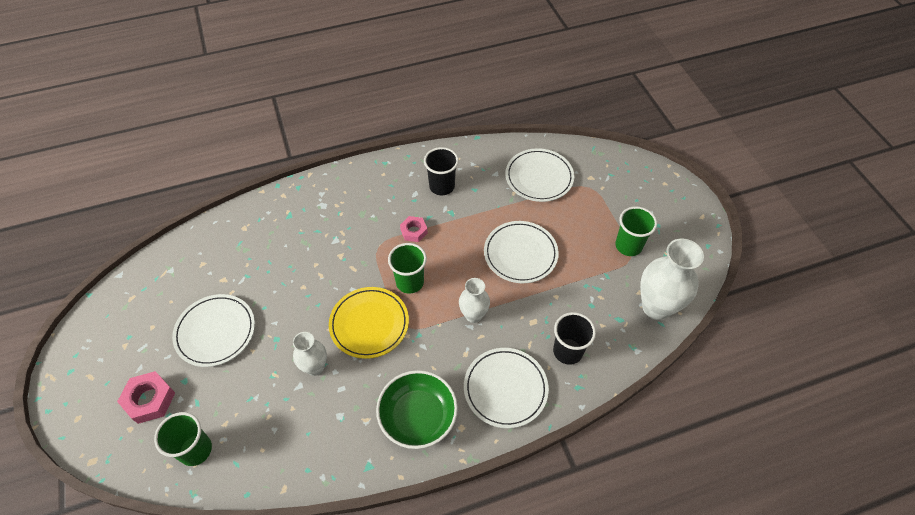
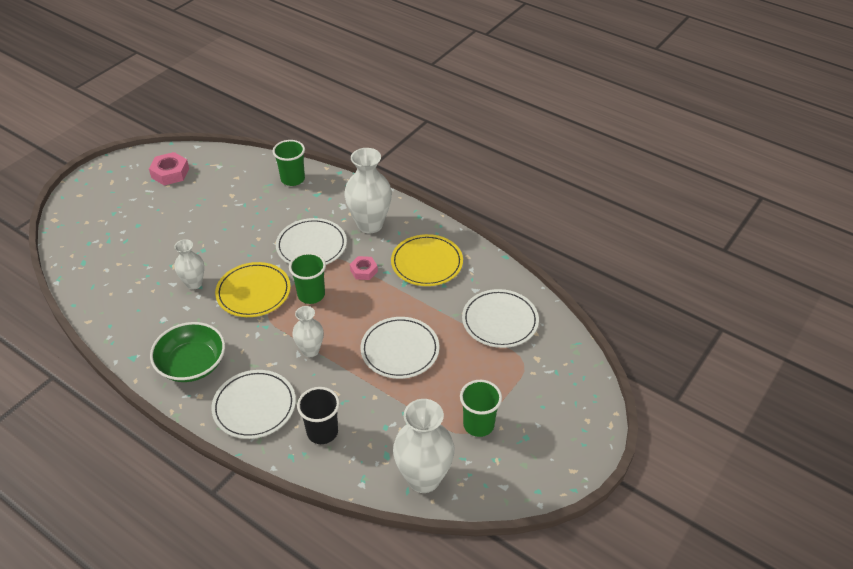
camera: 55 degrees right, 10 degrees down
(149, 400) = (112, 218): pink nut -> pink nut (170, 173)
(196, 450) = (90, 261): green cup -> green cup (293, 179)
(215, 332) = (186, 217): white plate -> white plate (311, 246)
(363, 199) = (370, 224): none -> white vase
(442, 186) = (427, 263): black cup -> yellow plate

